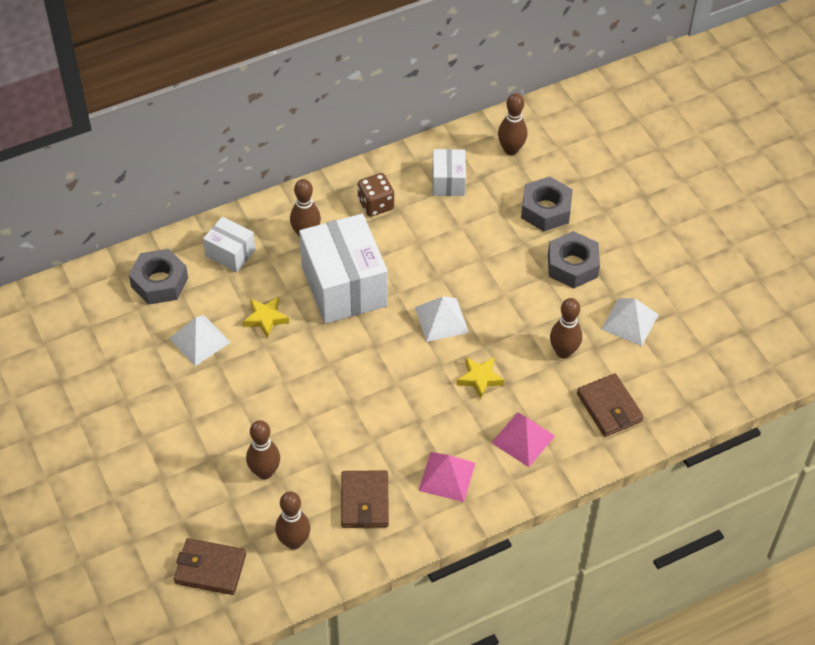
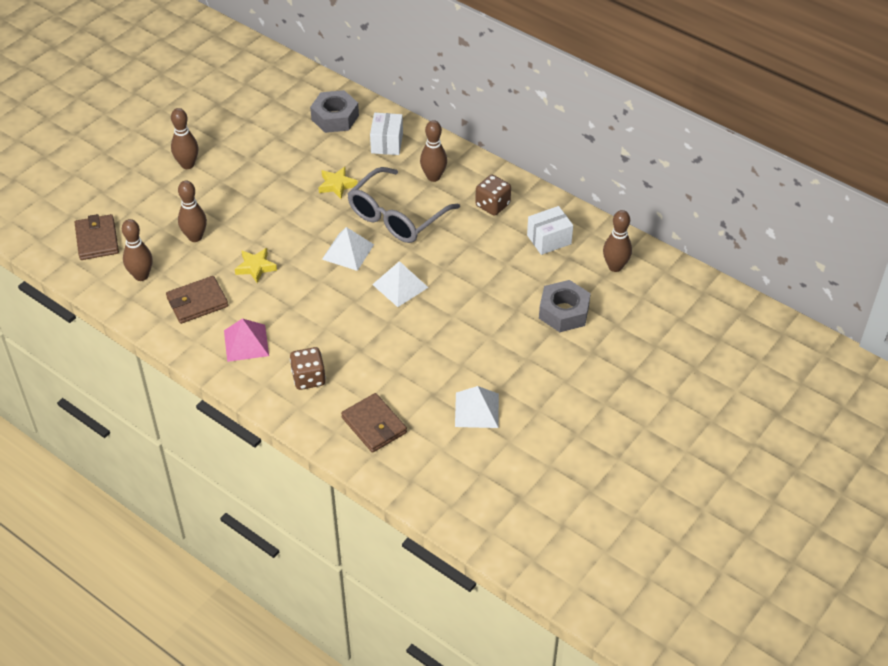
camera: 65 degrees right, 5 degrees down
(199, 340) = (295, 158): white pyramid -> white pyramid (348, 251)
(344, 286) = (396, 217): white box -> grey glasses
(480, 378) = (354, 330): yellow star -> yellow star (255, 267)
(523, 439) = (308, 378): pink pyramid -> brown dice
(563, 352) = (415, 375): brown bowling pin -> brown bowling pin (187, 164)
(572, 265) = (513, 350): grey nut -> none
(609, 407) = (374, 425): brown wallet -> brown wallet turned 75 degrees counterclockwise

